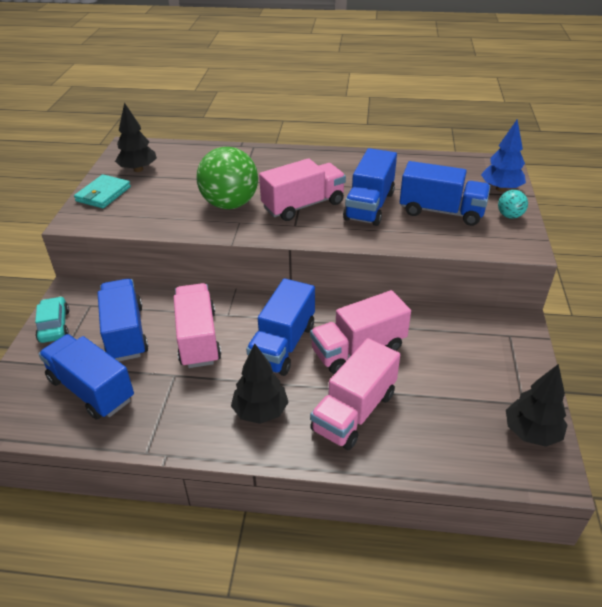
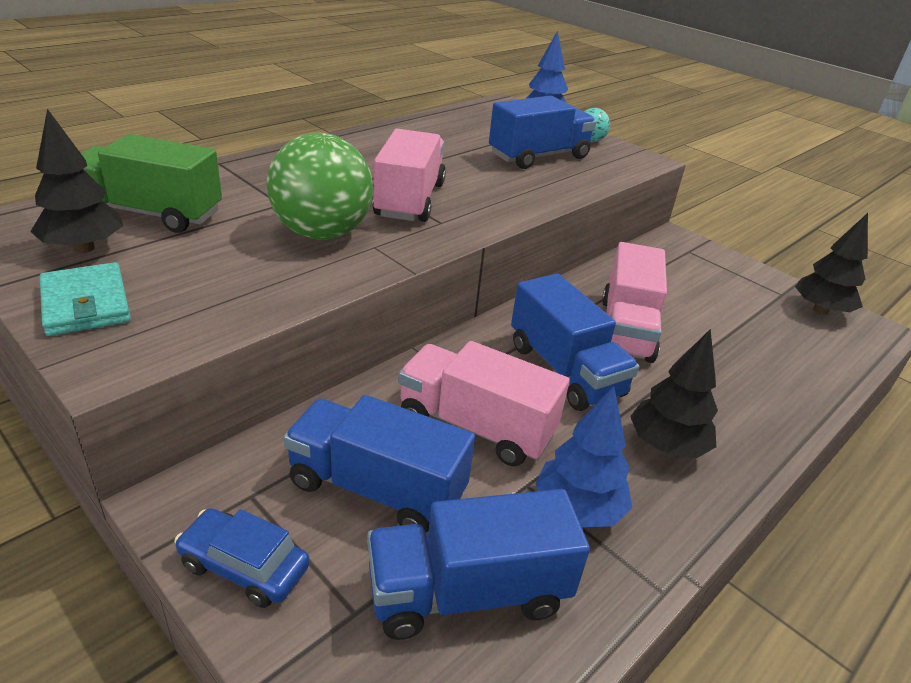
camera: 55 degrees left, 5 degrees down
(54, 326) = (244, 566): turquoise car -> blue car
(174, 399) = (578, 509): none -> blue tree
(184, 163) = (151, 213): none -> green truck
(354, 411) = (721, 382): pink truck -> none
(369, 206) = (473, 175): blue truck -> none

